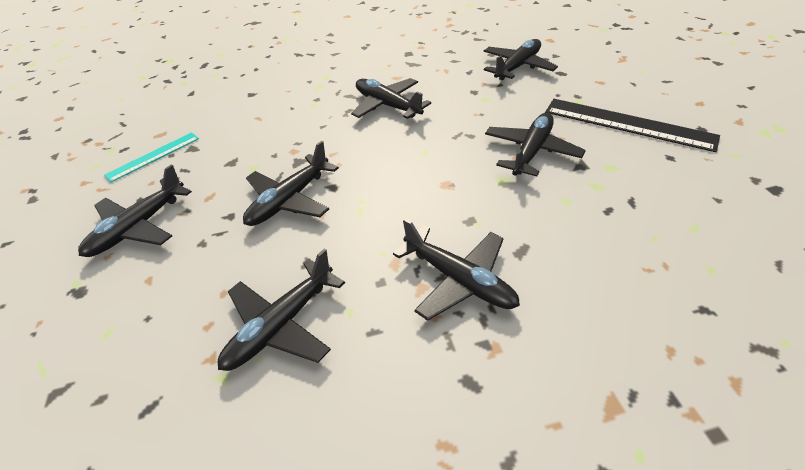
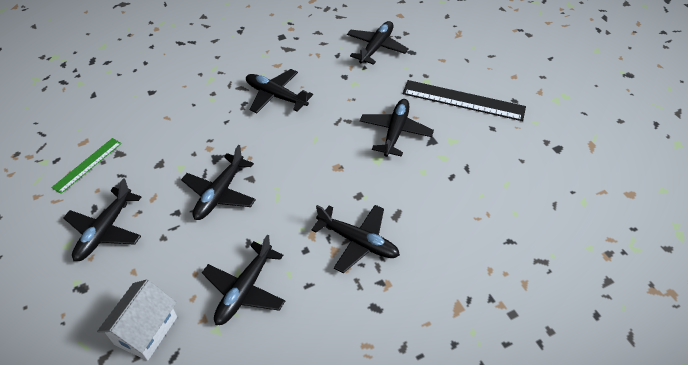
camera: 15 degrees left, 5 degrees up
(129, 362) = (146, 330): none -> white house
(153, 156) = (87, 165): turquoise ruler -> green ruler

